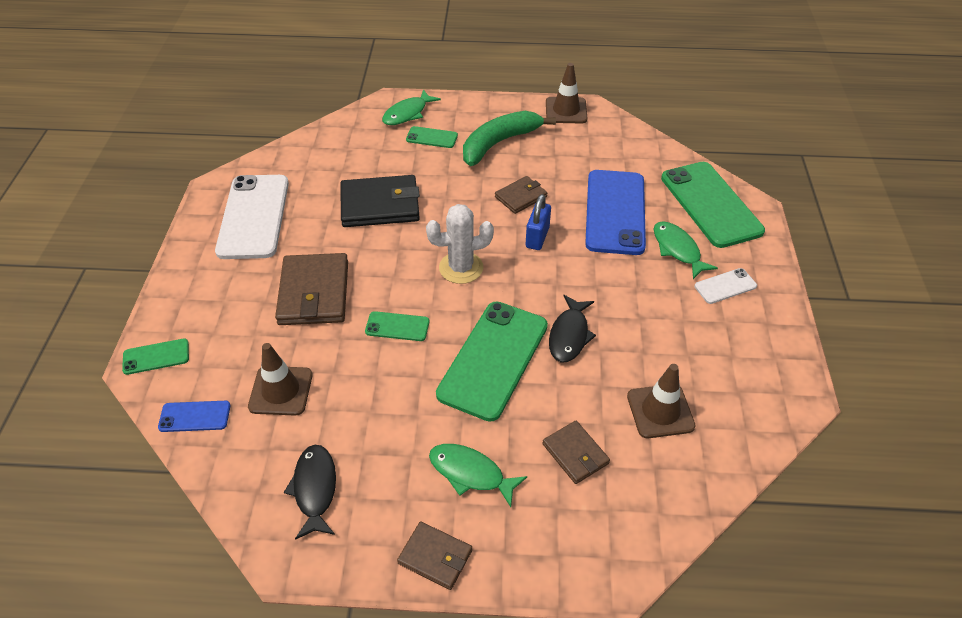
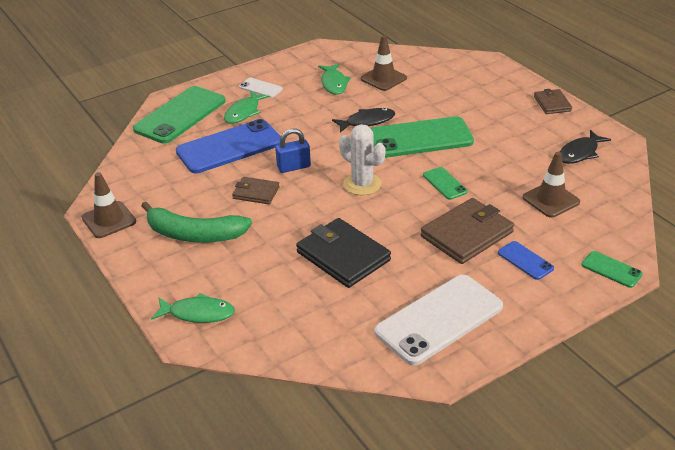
camera: 125 degrees left, 10 degrees down
(195, 416) = (615, 221): blue phone -> blue phone (525, 260)
(432, 137) = (222, 277): green phone -> none
(470, 473) = (498, 113): green fish -> green fish (334, 83)
(575, 454) = (443, 91): brown wallet -> none

